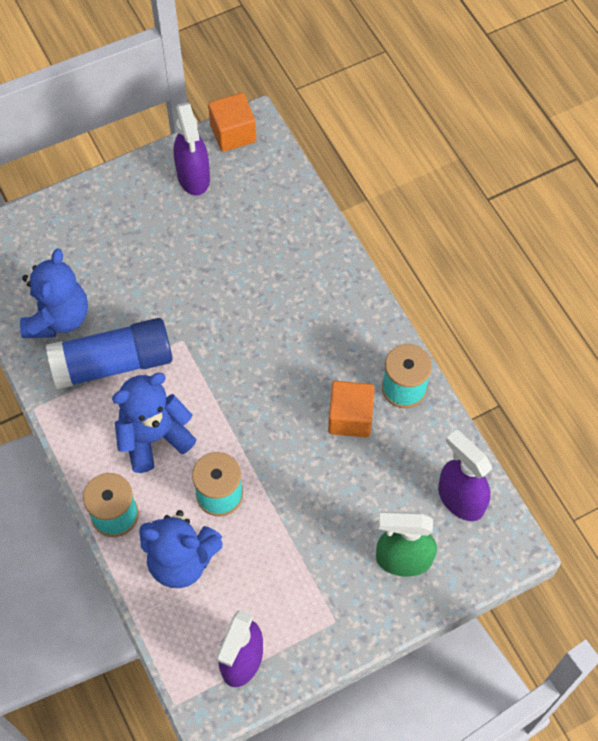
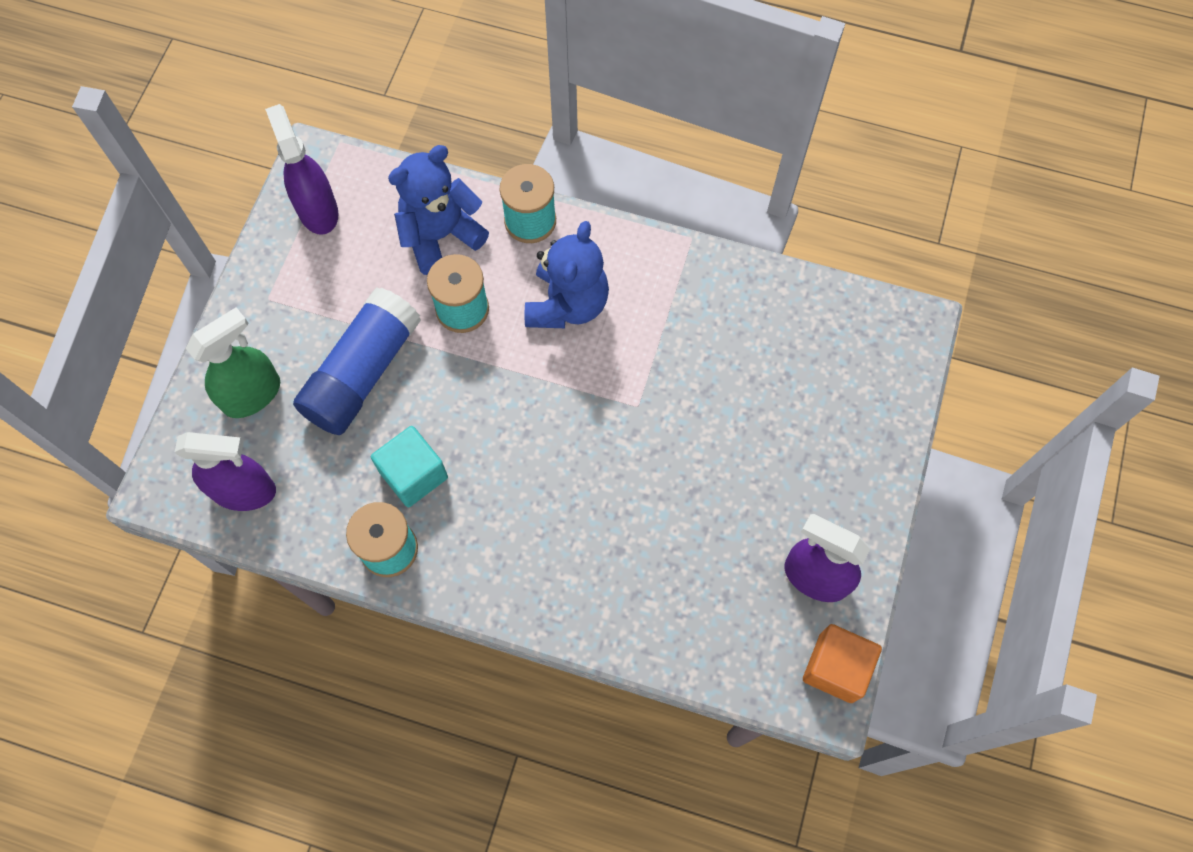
camera: 135 degrees right, 5 degrees up
(58, 317) = (766, 325): blue teddy bear -> none
(113, 363) = (672, 331): blue glue stick -> blue glue stick (362, 373)
(350, 417) = (413, 475): orange cube -> turquoise cube

